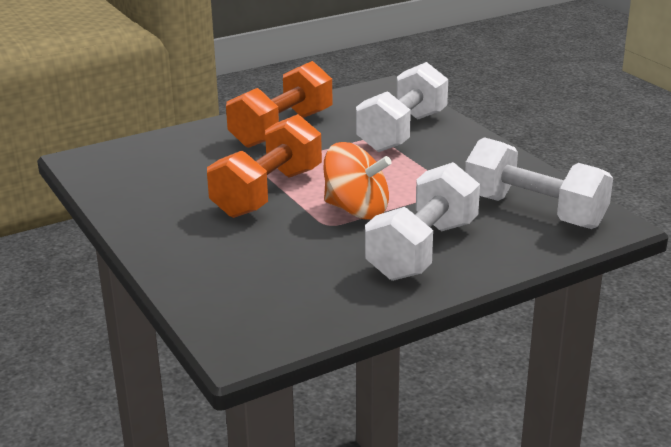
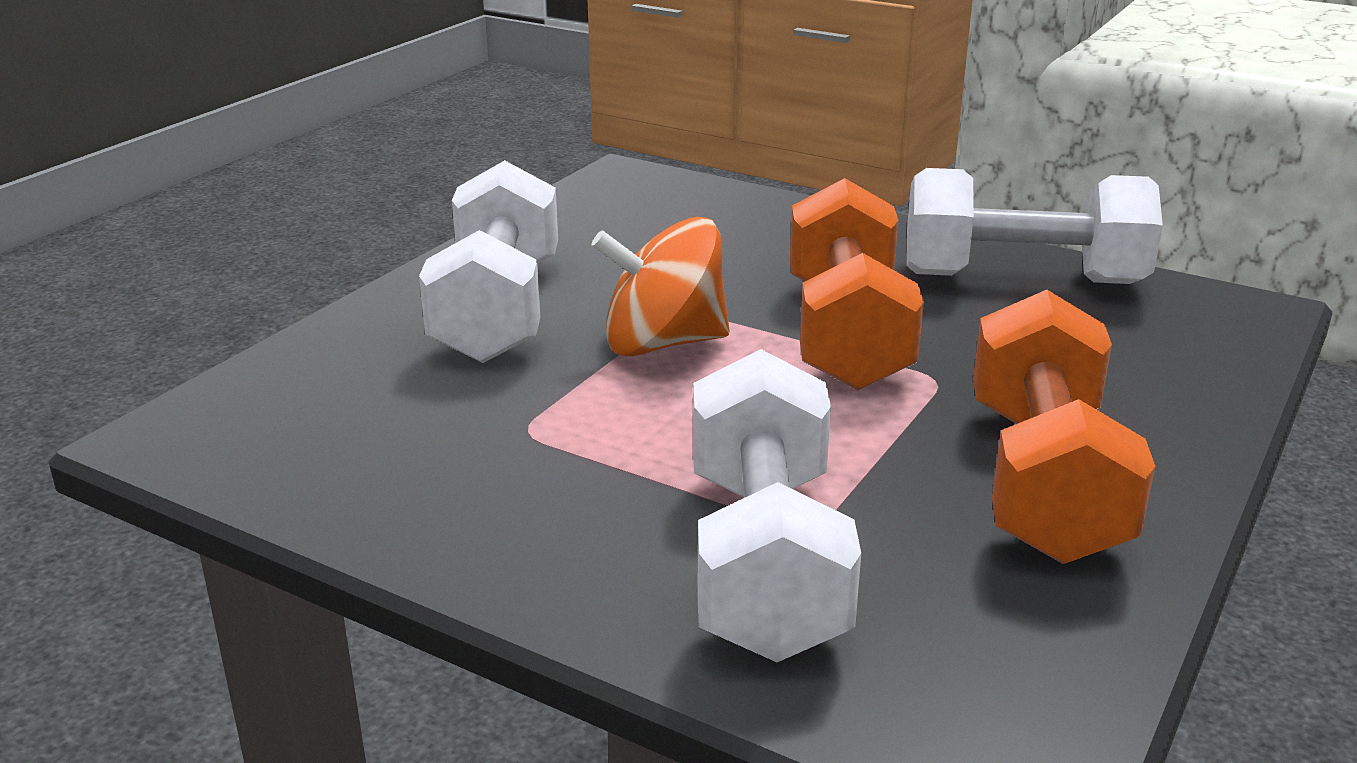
camera: 150 degrees right, 0 degrees up
(534, 211) = (332, 422): white dumbbell -> white dumbbell (1022, 279)

